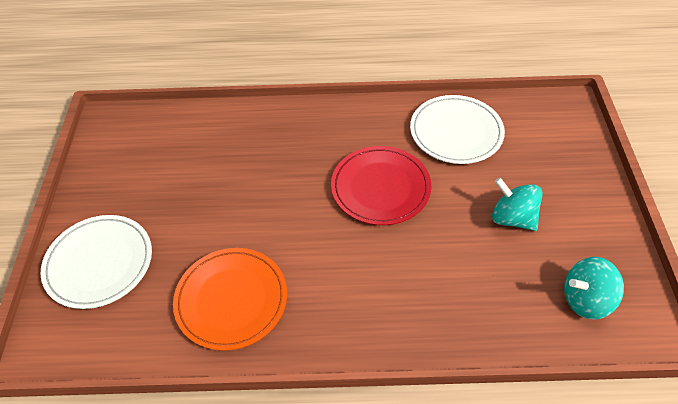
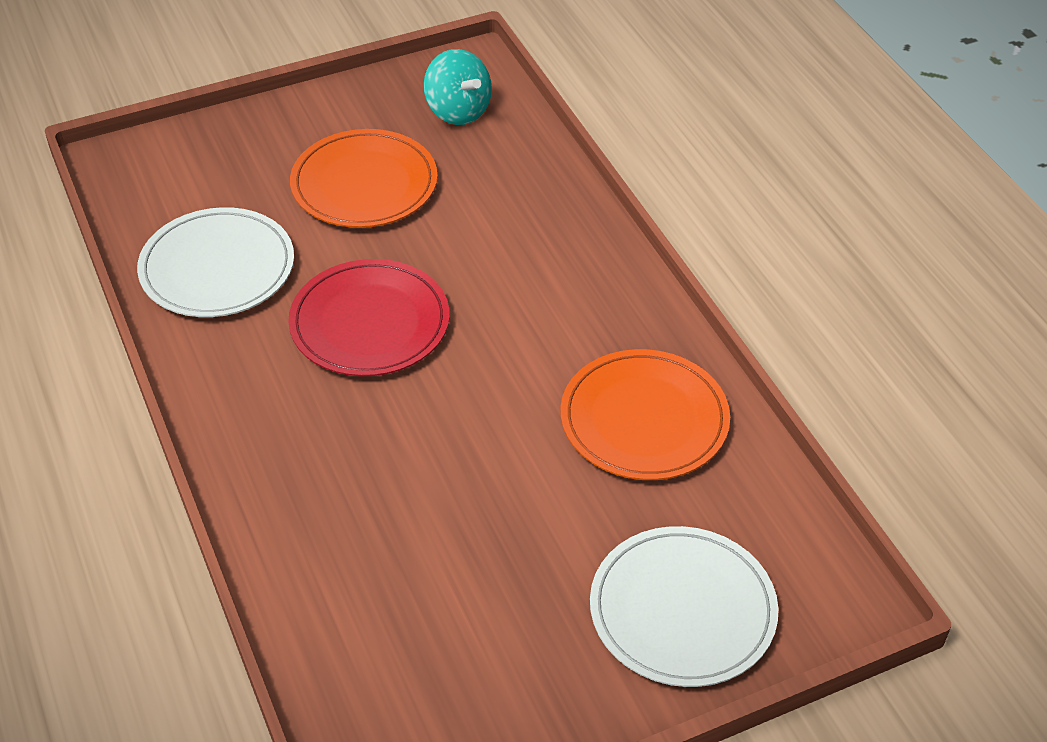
camera: 115 degrees left, 5 degrees down
(512, 218) = (364, 184): turquoise spinning top -> orange plate

